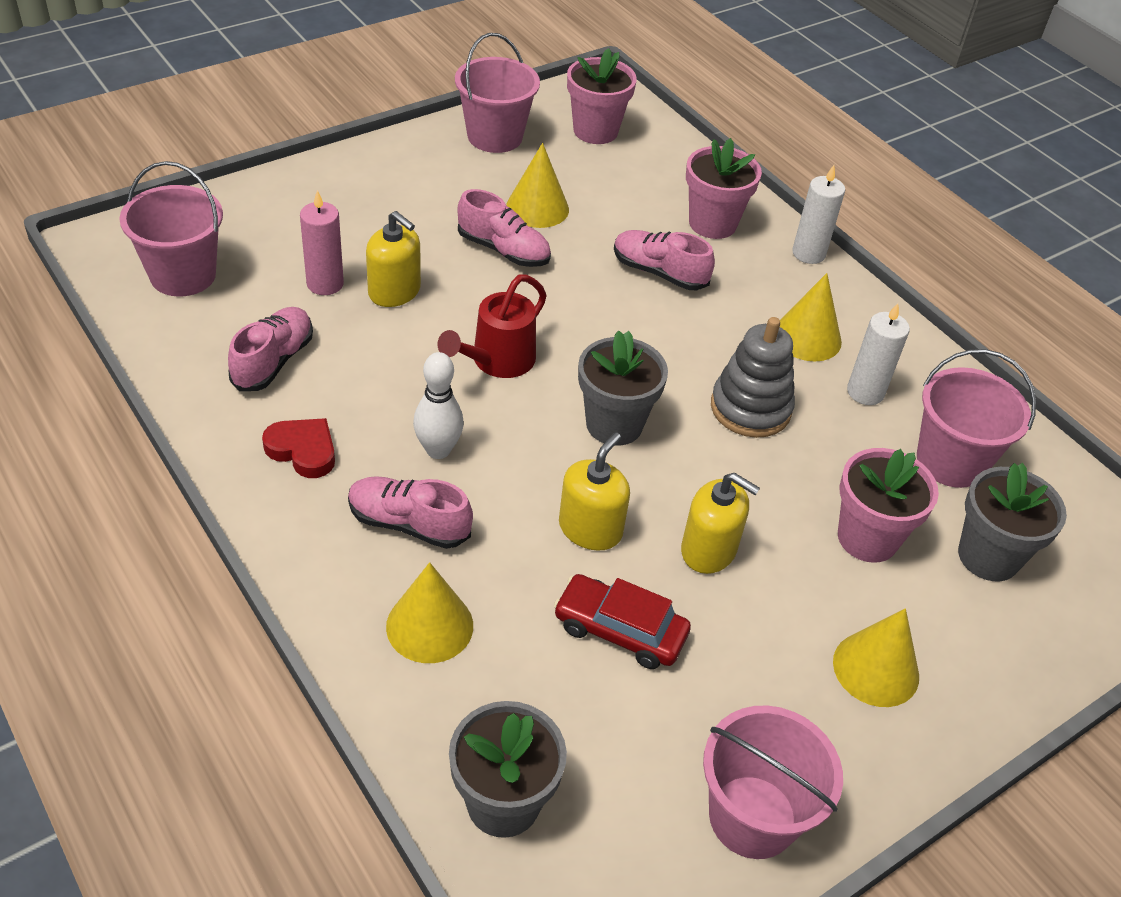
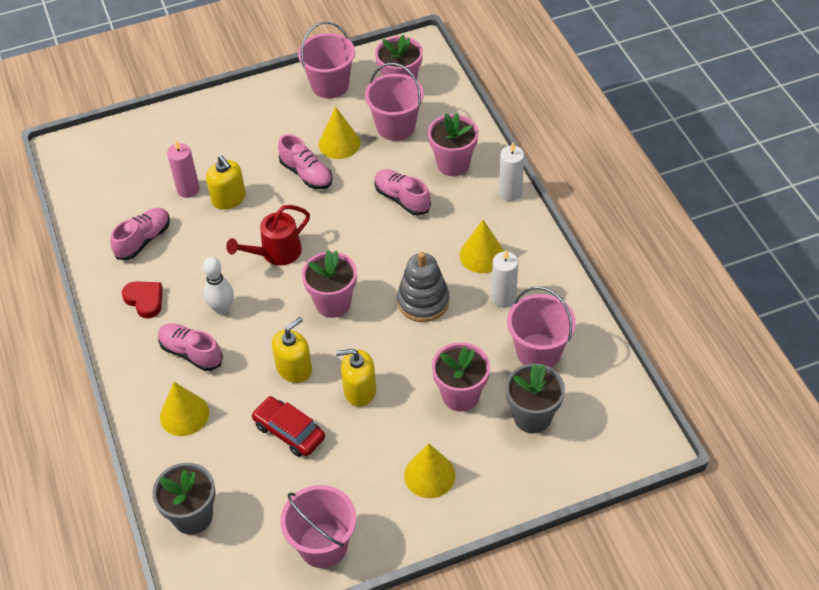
camera: 20 degrees right, 5 degrees up
(183, 275) = (106, 176): pink bucket -> pink bucket (396, 127)
(614, 424) = (333, 303): grey flower pot -> pink flower pot
(708, 550) = (359, 390): yellow soap dispenser -> yellow soap dispenser turned 135 degrees clockwise

